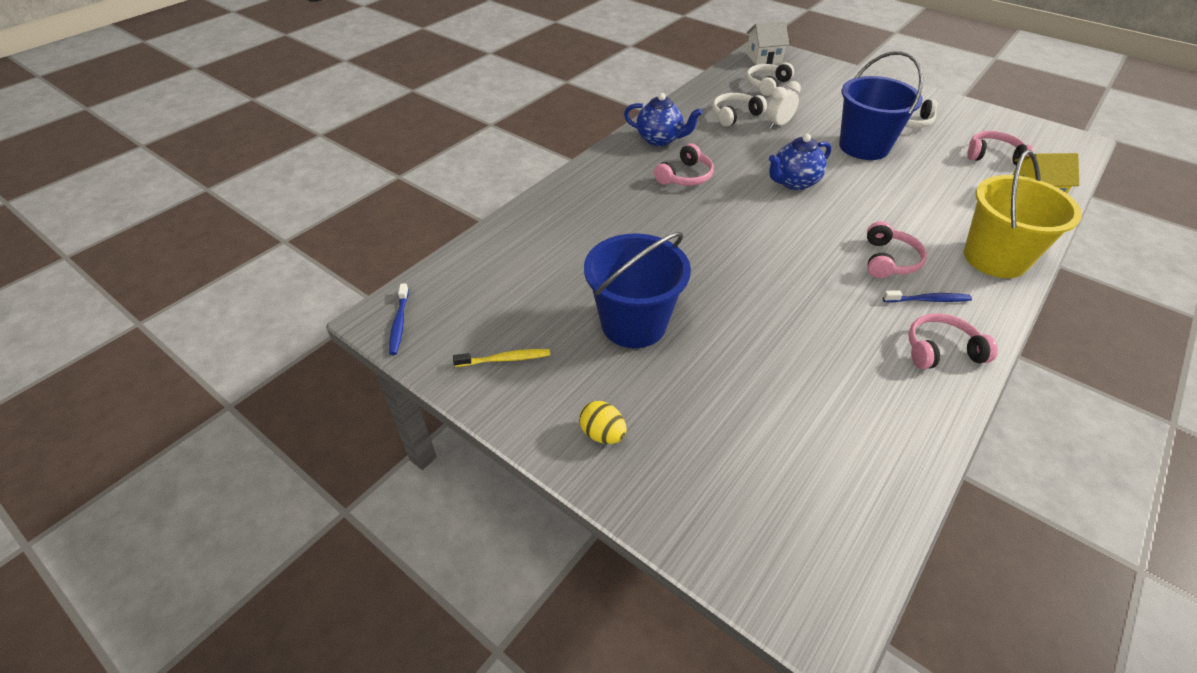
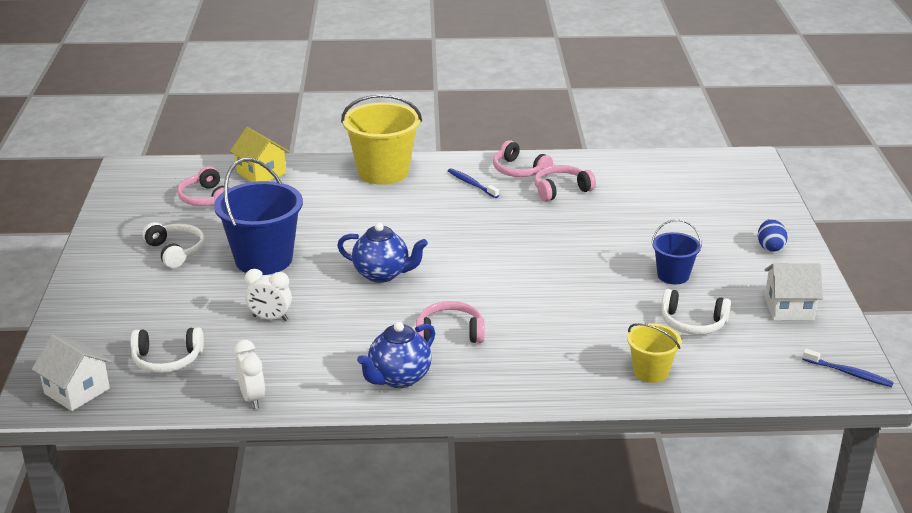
camera: 130 degrees left, 15 degrees down
(399, 323) = (849, 373): blue toothbrush -> blue toothbrush turned 75 degrees clockwise
(505, 359) = (789, 308): yellow toothbrush -> white house
(538, 230) = (650, 372): none -> yellow bucket
(602, 434) = (770, 247): yellow egg -> blue egg
(633, 324) = (673, 275): blue bucket -> blue bucket, size x0.54
(660, 140) = (398, 378): blue teapot -> blue teapot turned 120 degrees counterclockwise
(698, 95) = (252, 398): none -> white clock
(735, 115) = (279, 352): white headphones -> white headphones (692, 323)
(889, 260) = (444, 206): pink headphones -> pink headphones (561, 190)

